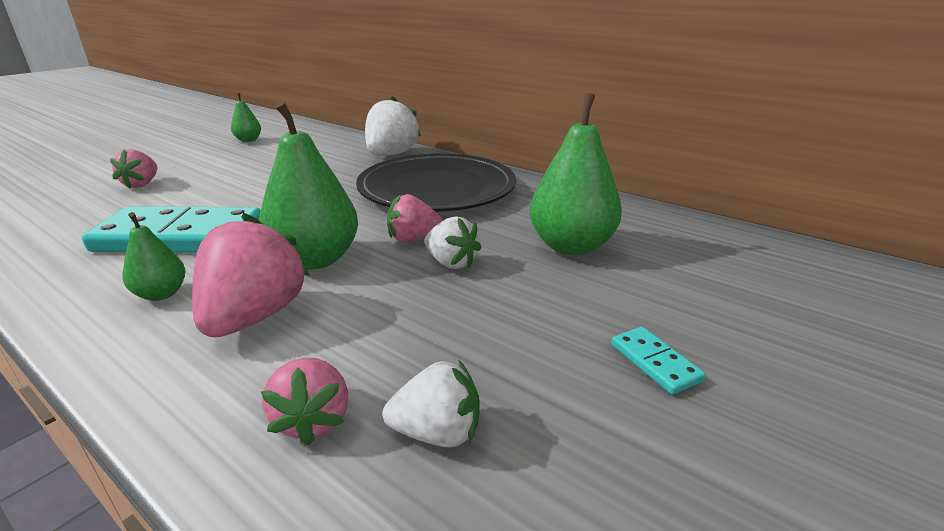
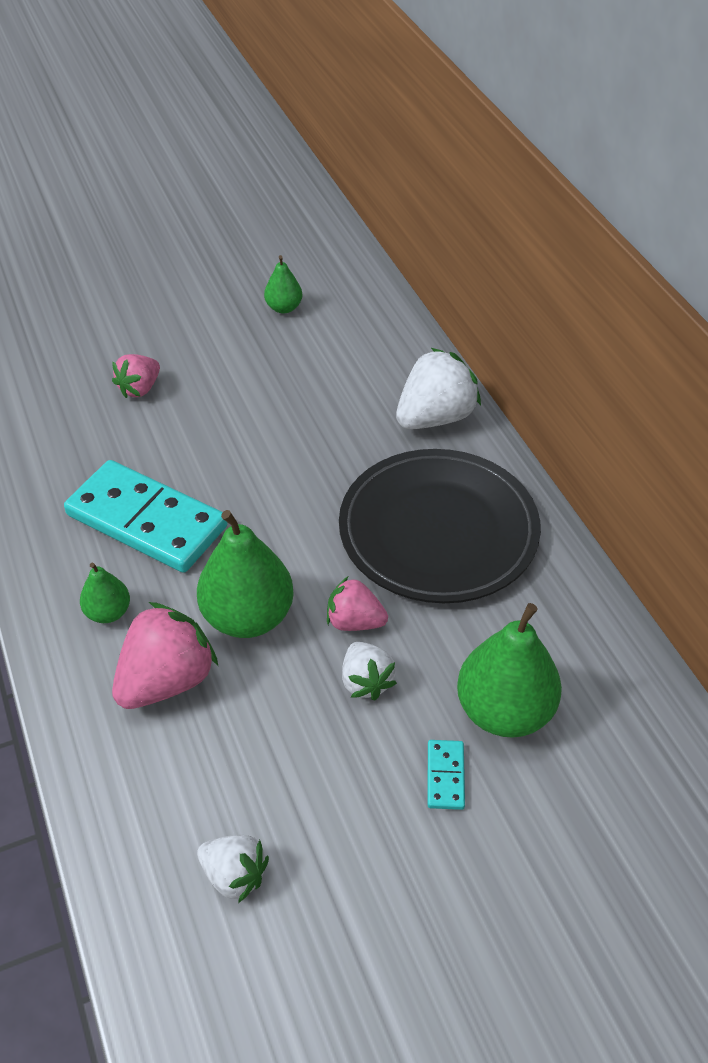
camera: 30 degrees right, 20 degrees up
(313, 419) = (162, 819): pink strawberry -> none
(654, 362) = (441, 900): turquoise domino -> turquoise domino (445, 776)

